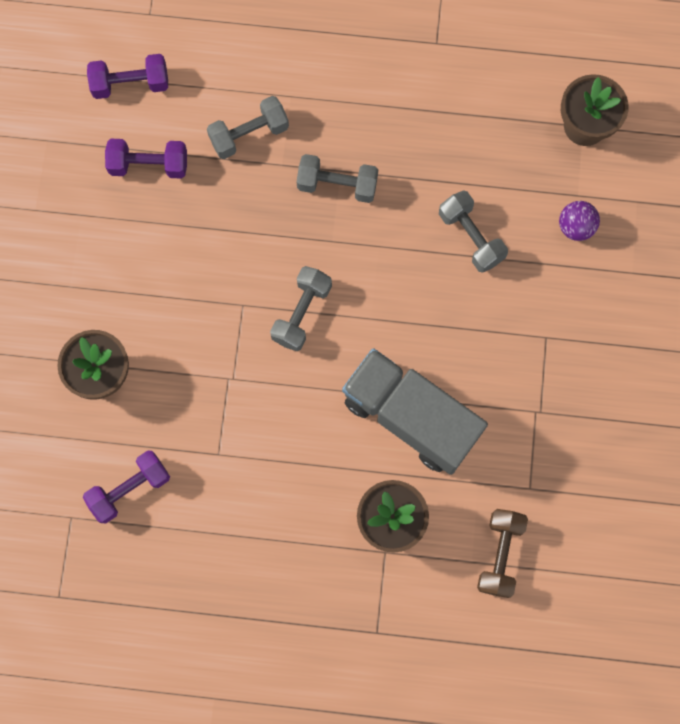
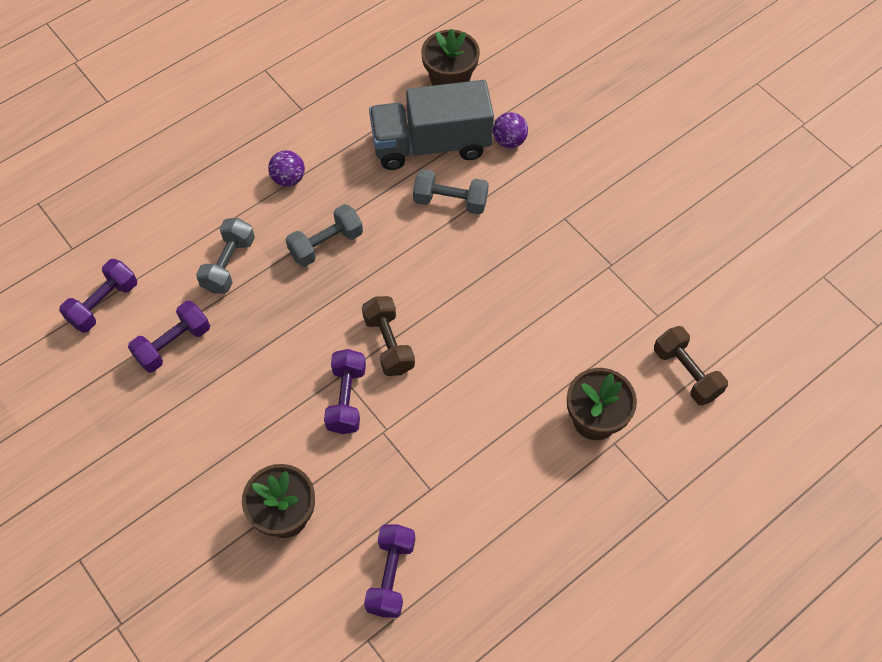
camera: 45 degrees left, 15 degrees down
(228, 327) = (346, 399): none -> purple dumbbell
(302, 313) = (389, 344): grey dumbbell -> brown dumbbell
(364, 99) = (288, 179): none -> purple ball
(410, 417) = (534, 342): grey truck -> grey truck (431, 145)

